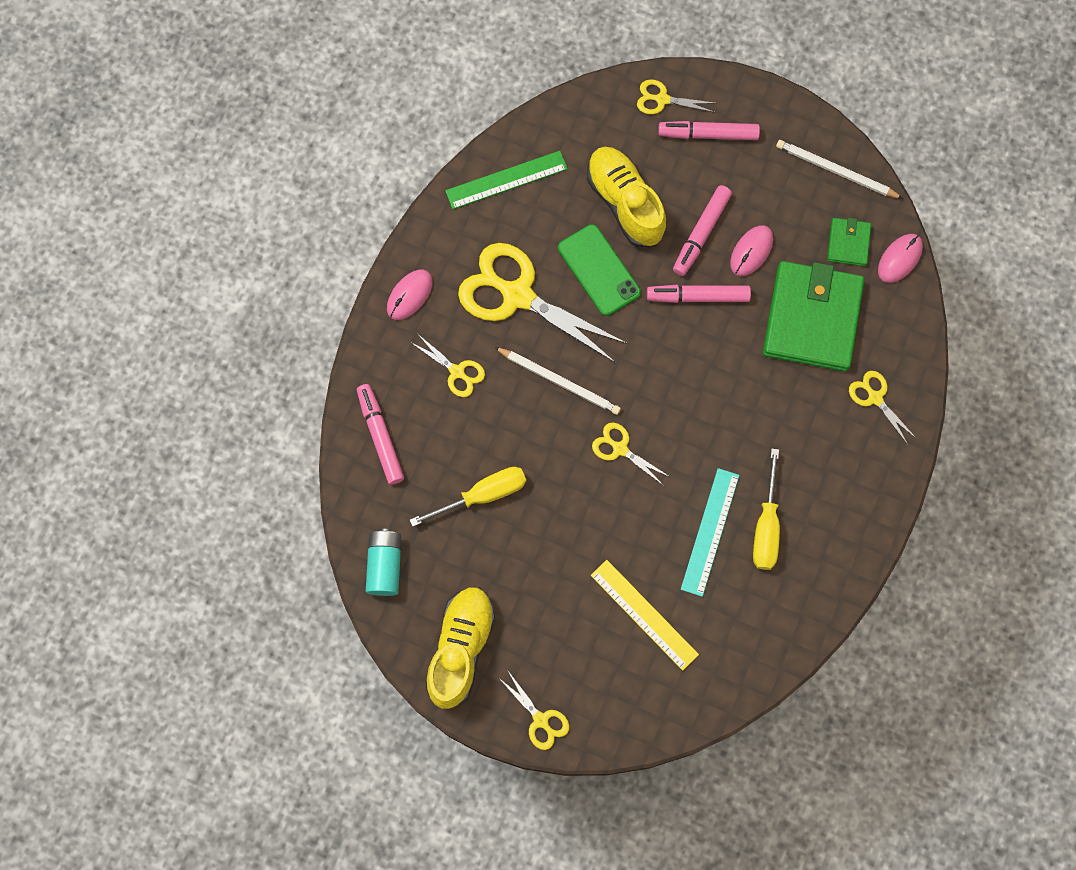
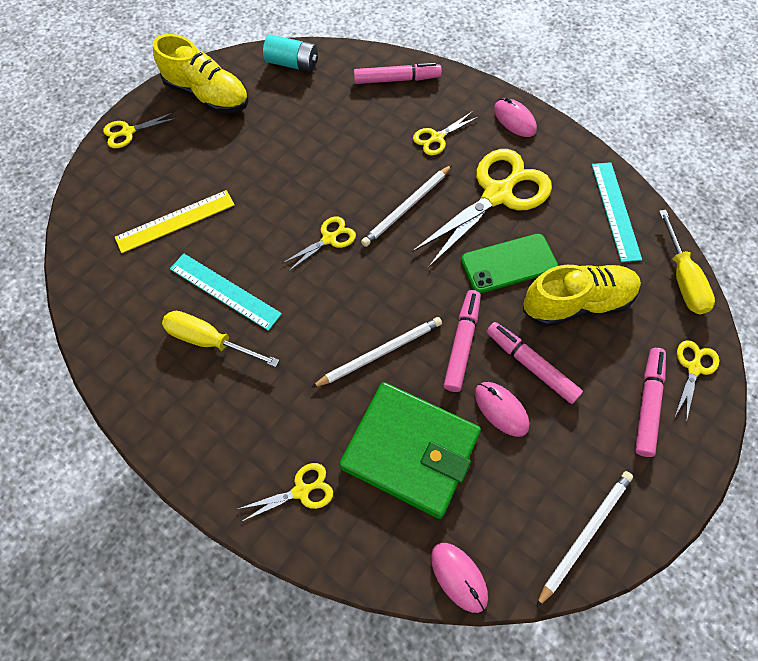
camera: 105 degrees right, 10 degrees down
(483, 495) = (324, 133): yellow screwdriver -> yellow screwdriver (682, 278)
(506, 180) = (615, 210): green ruler -> turquoise ruler
(729, 366) = (380, 353): none -> white pencil
(848, 243) = (490, 520): green wallet -> none

